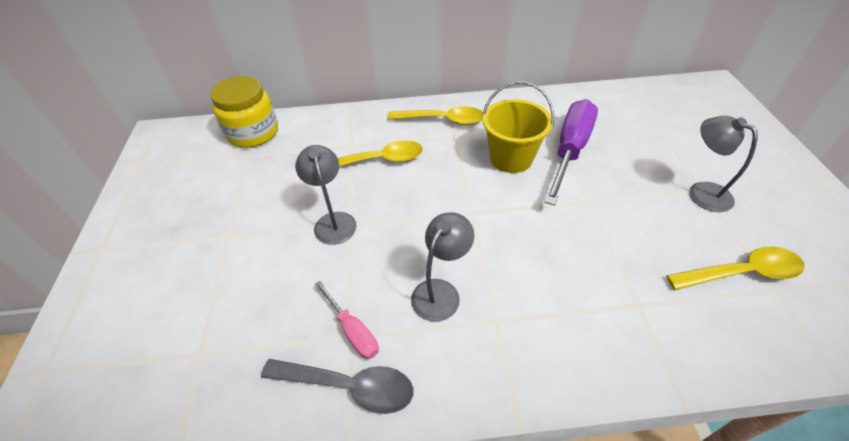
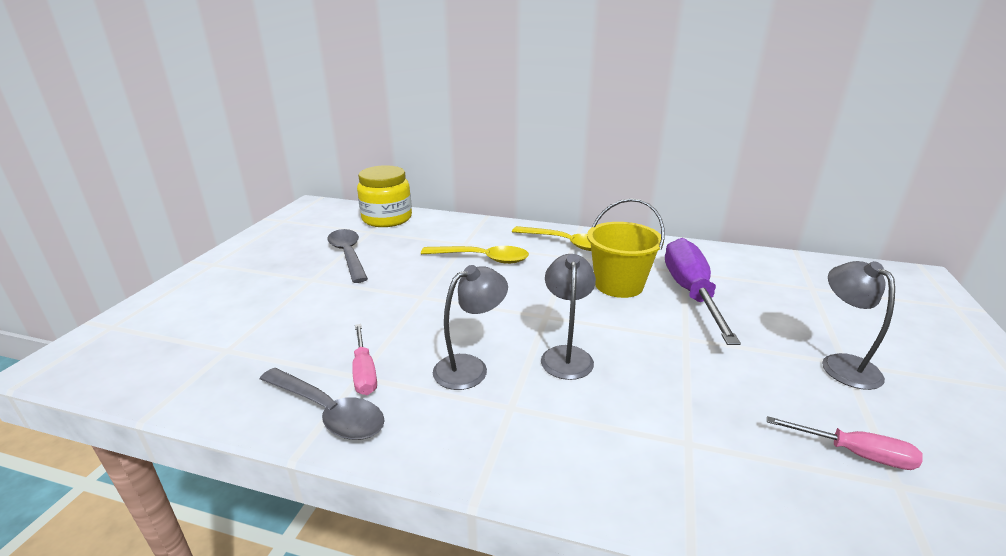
camera: 20 degrees right, 20 degrees down
(244, 193) = (348, 255): none -> grey spoon
(333, 221) = (408, 290): grey lamp -> grey lamp (566, 355)
(569, 150) = (690, 293): purple screwdriver -> purple screwdriver turned 45 degrees counterclockwise
(741, 273) = (855, 453): yellow spoon -> pink screwdriver

